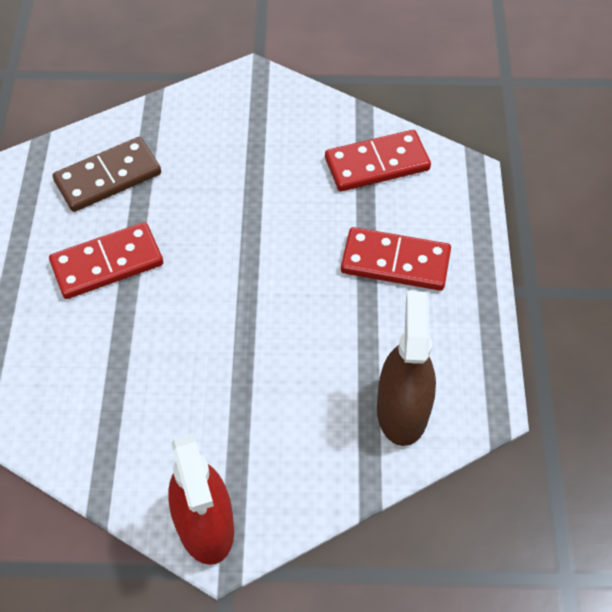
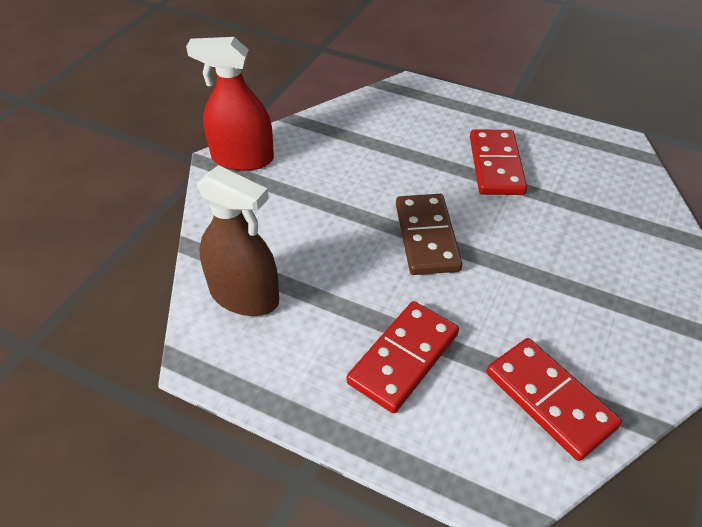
camera: 115 degrees right, 10 degrees down
(108, 177) = (595, 187): brown domino -> brown domino (427, 237)
(377, 164) = (550, 399): red domino -> red domino turned 45 degrees counterclockwise

